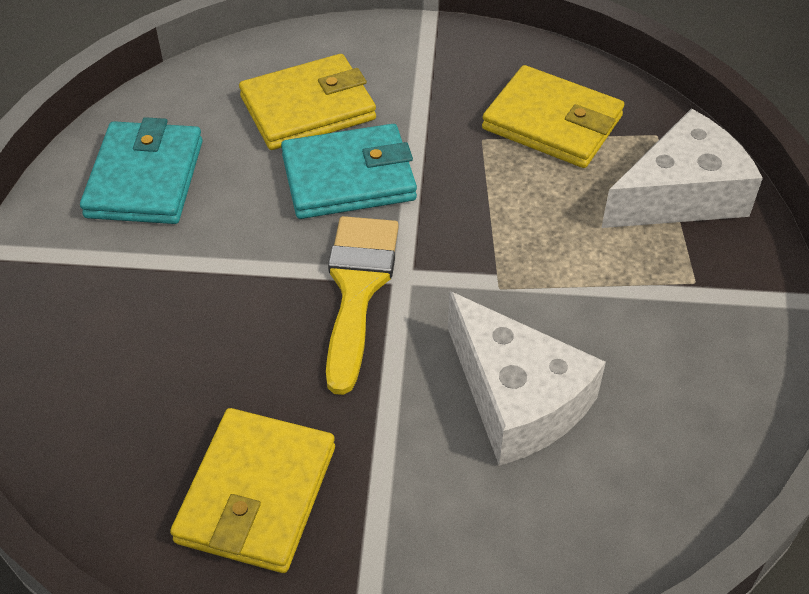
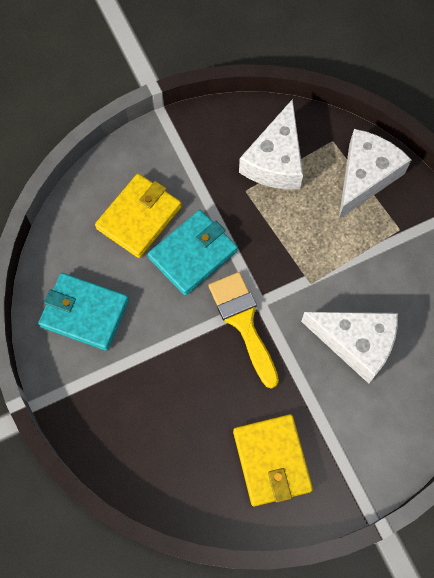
camera: 30 degrees left, 20 degrees up
(145, 179) = (84, 313): turquoise wallet -> turquoise wallet turned 45 degrees counterclockwise
(552, 123) = (275, 160): yellow wallet -> white cheese

